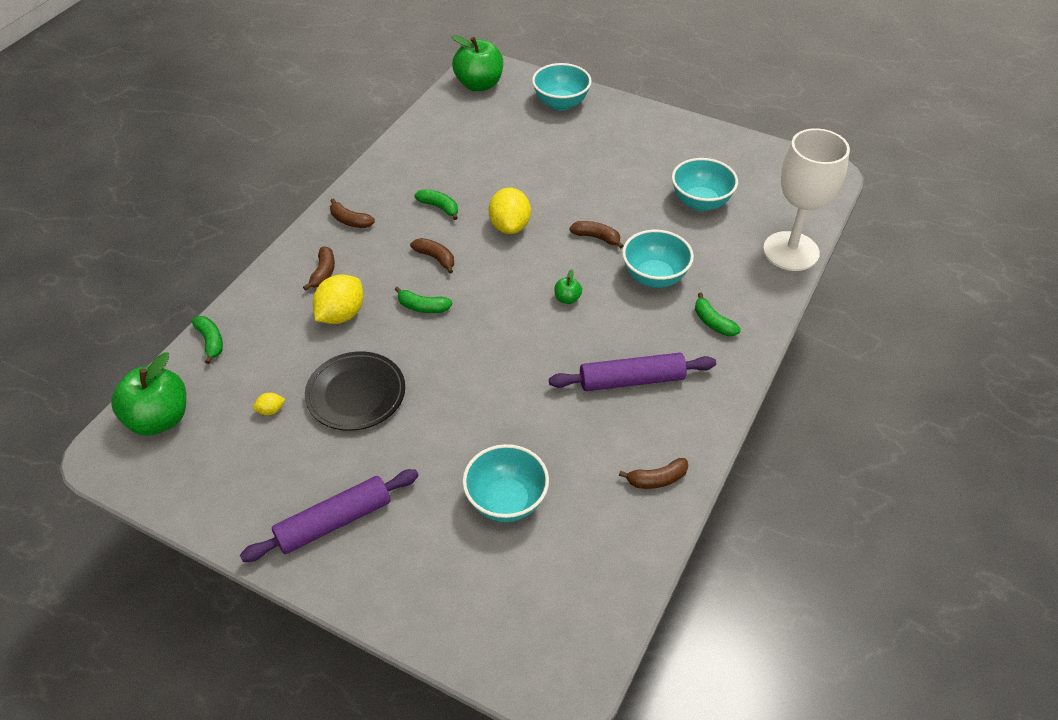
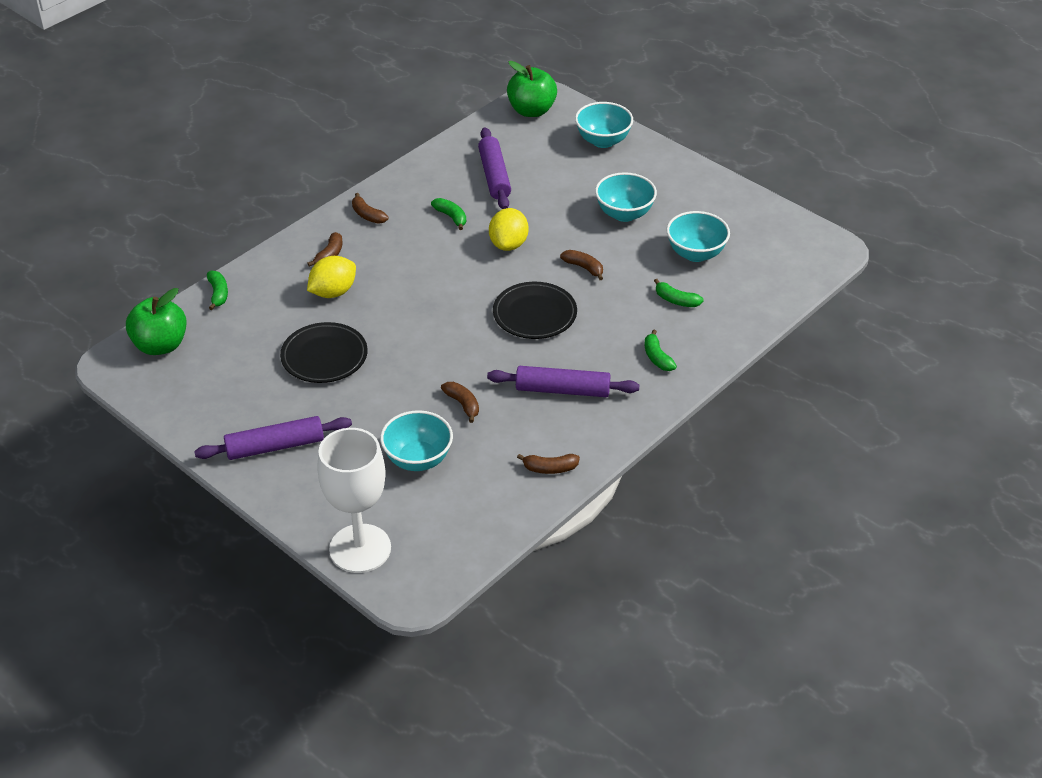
camera: 15 degrees right, 5 degrees down
(271, 410) = (251, 356): yellow lemon -> none
(422, 307) = (405, 298): green banana -> green banana (676, 300)
(435, 258) = (431, 260): brown banana -> brown banana (463, 404)
(467, 156) = (494, 176): none -> purple rolling pin
(567, 299) = (534, 314): green apple -> black plate
(654, 277) = (621, 310): turquoise bowl -> turquoise bowl (624, 214)
(791, 251) = (760, 311): white goblet -> white goblet (360, 548)

